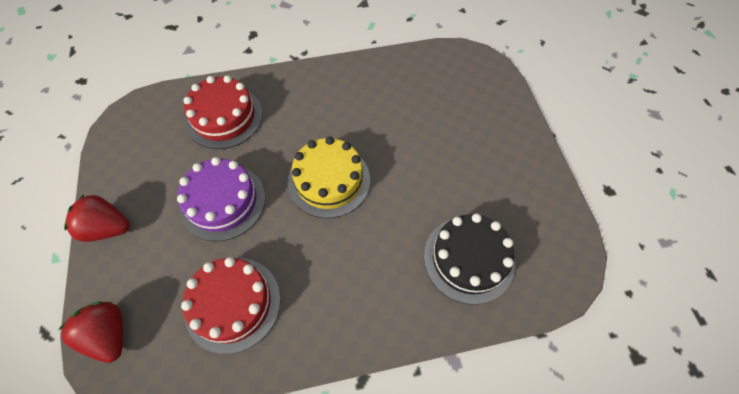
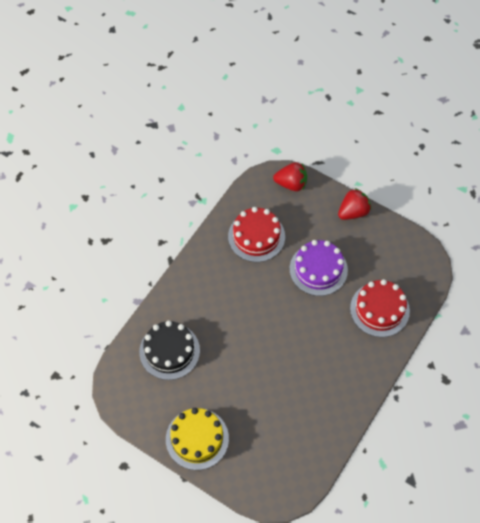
camera: 135 degrees right, 0 degrees up
(329, 180) = (280, 327): yellow cake -> yellow cake (197, 439)

